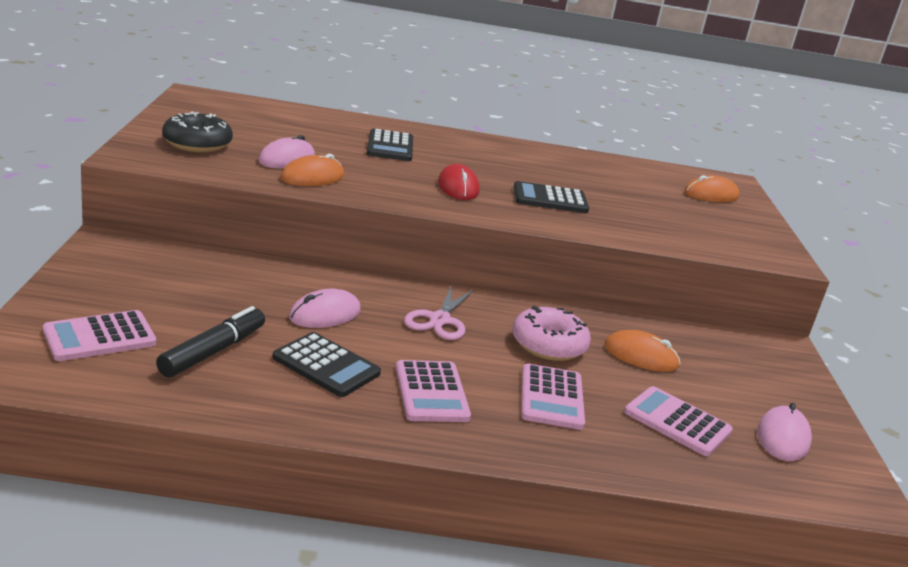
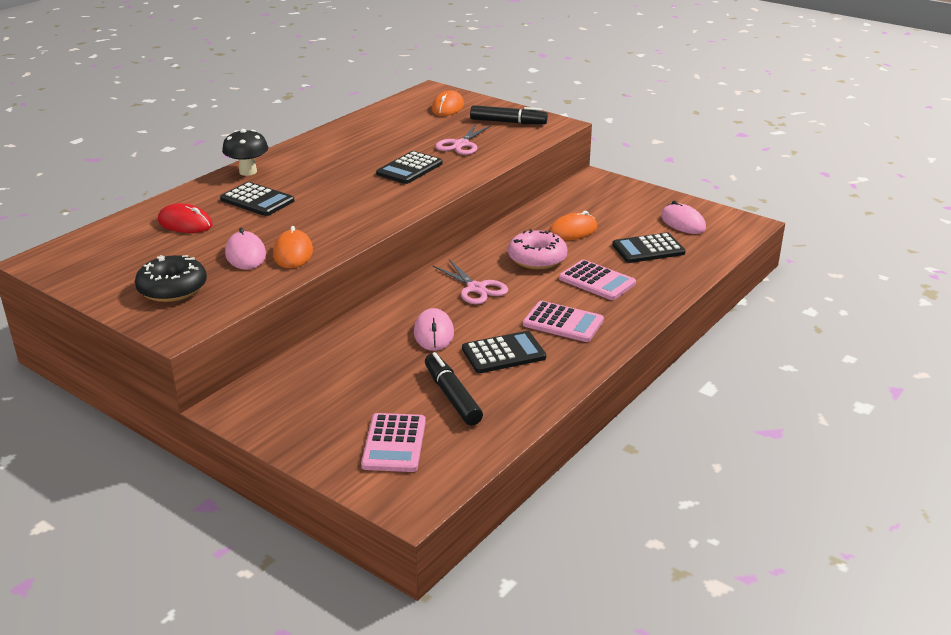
camera: 50 degrees left, 5 degrees up
(436, 134) = (248, 172): none -> black mushroom
(458, 187) = (361, 197): red mouse -> red mouse (185, 223)
(643, 215) = (461, 144): none -> pink scissors
(677, 422) = (648, 249): pink calculator -> black calculator
(737, 231) = (508, 122): none -> black marker

